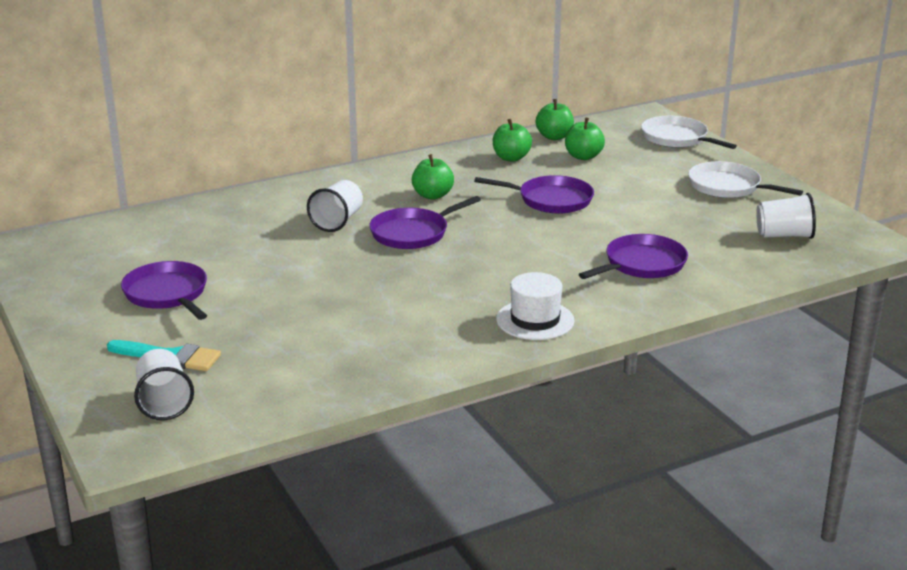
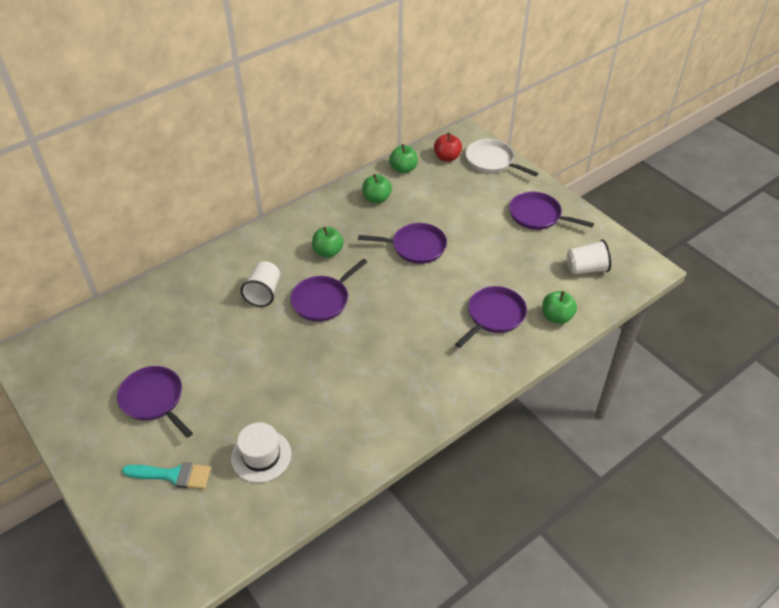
camera: 10 degrees left, 20 degrees up
(164, 403) = (180, 531): white cup -> none
(535, 320) = (431, 392): white hat -> white hat (261, 456)
(583, 156) = (429, 191): green apple -> green apple (556, 317)
(616, 131) = (447, 157): none -> red apple
(728, 187) = (537, 215): white pan -> purple pan

